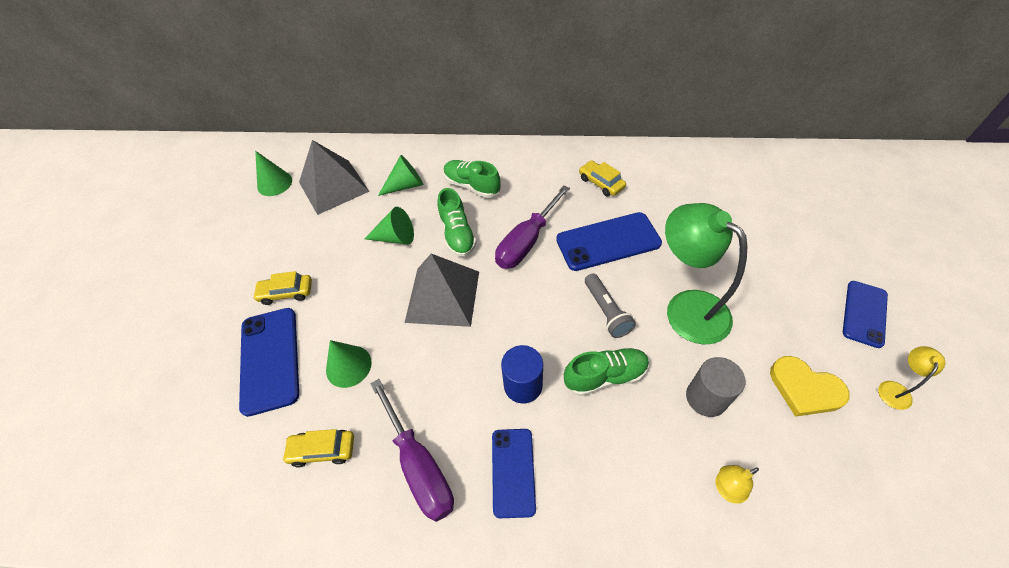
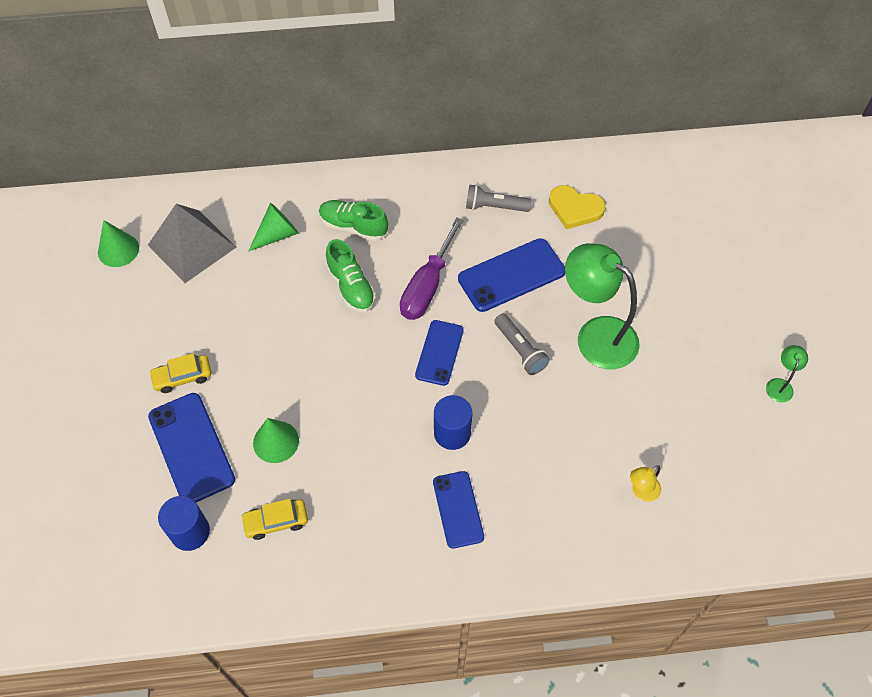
camera: 15 degrees left, 5 degrees up
(237, 446) = (190, 532): none -> blue cylinder
(395, 237) = (283, 299): green cone -> none
(419, 465) = (371, 519): purple screwdriver -> none
(443, 296) = (353, 357): grey pyramid -> none
(601, 183) = (495, 207): yellow car -> grey flashlight
(605, 376) = (527, 413): green shoe -> none
(706, 398) = (620, 418): grey cylinder -> none
(804, 388) = (704, 396): yellow heart -> yellow heart (575, 209)
(864, 313) = (757, 318): blue phone -> blue phone (439, 352)
(895, 389) = (780, 385): yellow lamp -> green lamp

